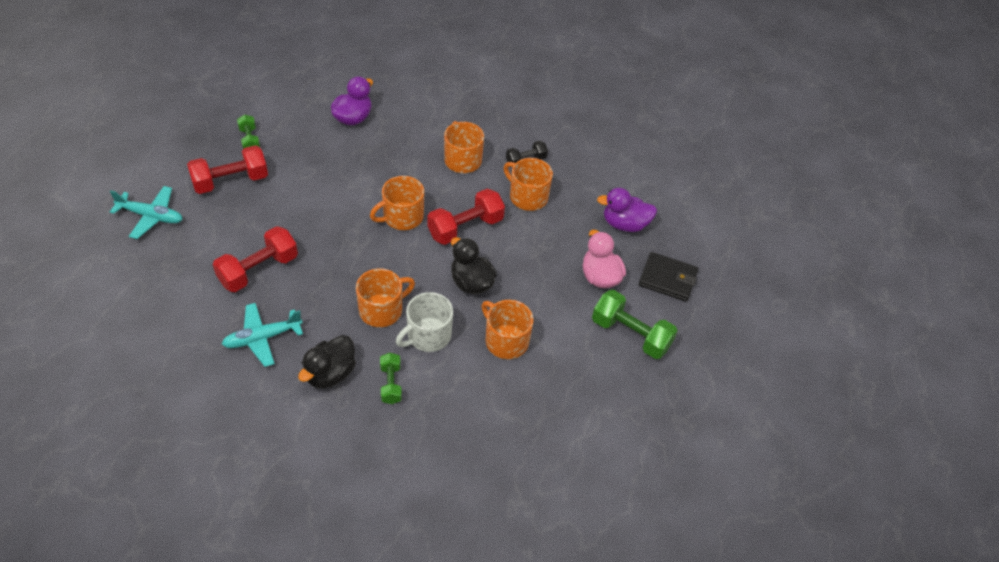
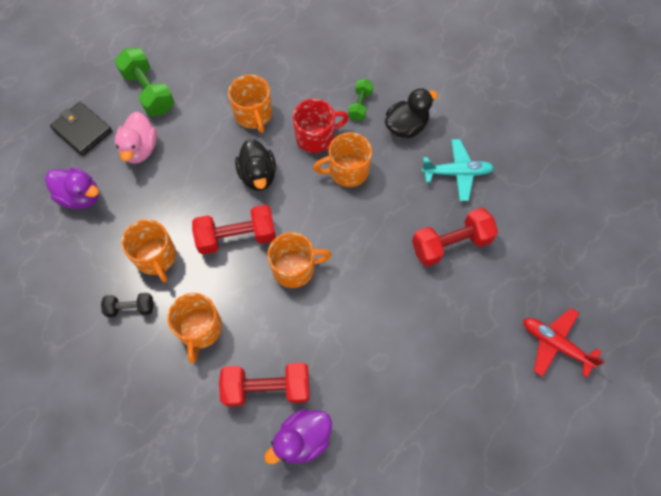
camera: 155 degrees left, 15 degrees up
(151, 216) = (555, 344): turquoise plane -> red plane
(231, 181) = (466, 372): red dumbbell -> red dumbbell (267, 388)
(249, 140) = (436, 436): green dumbbell -> none
(428, 335) = (316, 137): white mug -> red mug

